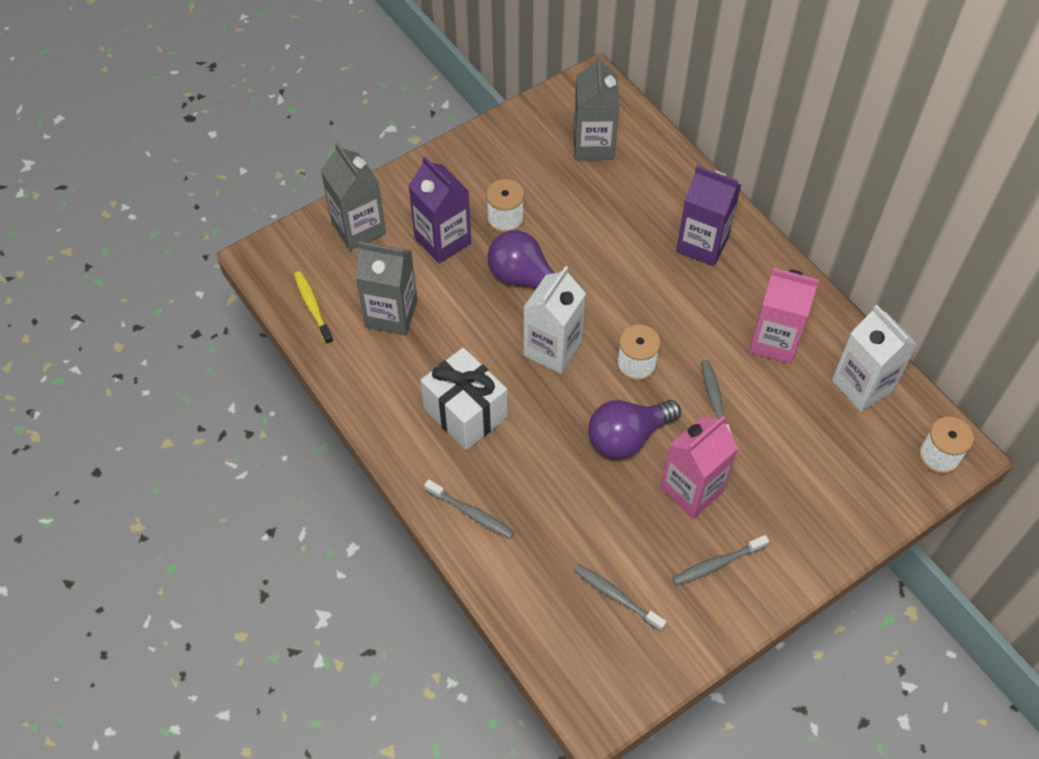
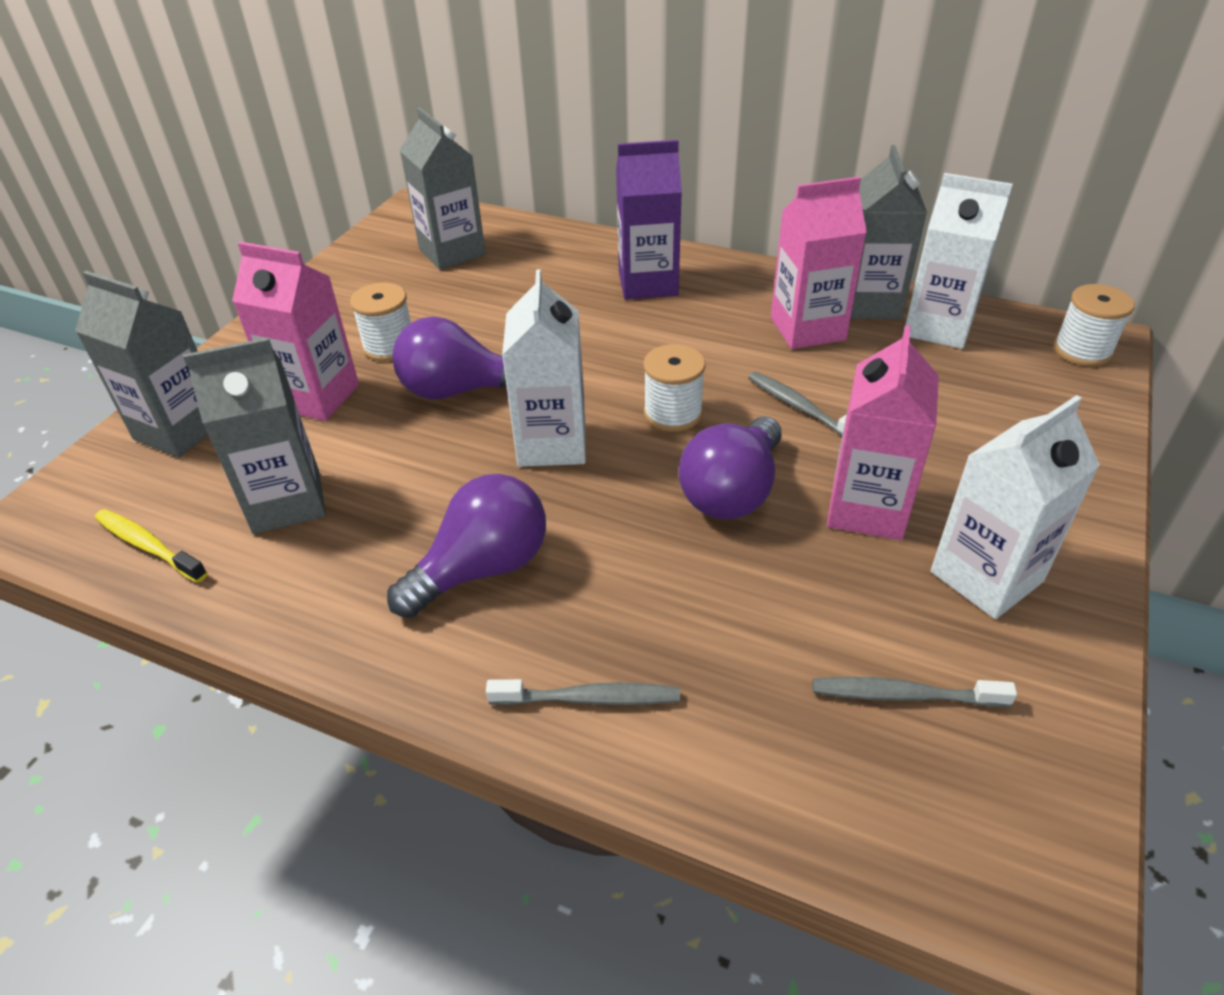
camera: 30 degrees left, 15 degrees down
(442, 241) = (316, 397): purple carton -> pink carton
(465, 413) = (482, 568): white gift -> purple light bulb
(717, 564) = (986, 577): grey toothbrush -> white carton
(835, 340) = (869, 303): none -> grey carton

